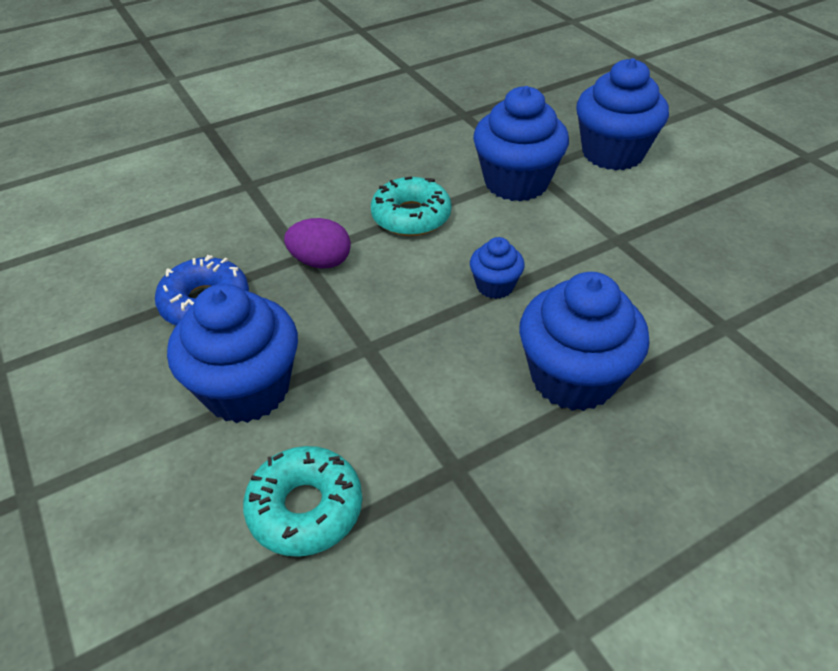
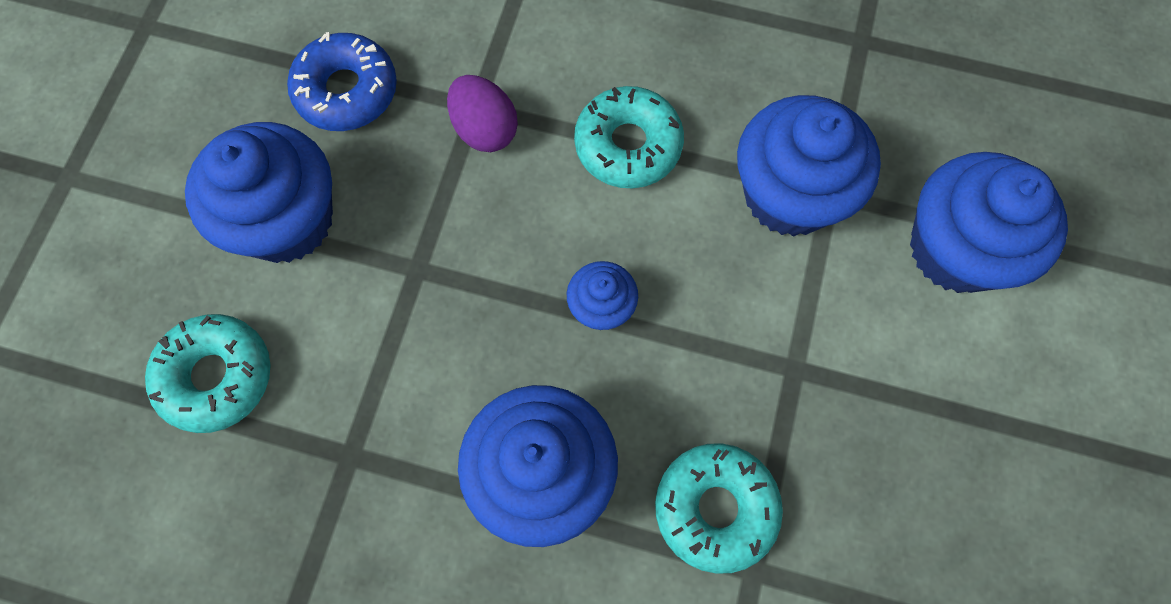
camera: 45 degrees right, 25 degrees up
(671, 318) = (715, 508): none -> turquoise donut

